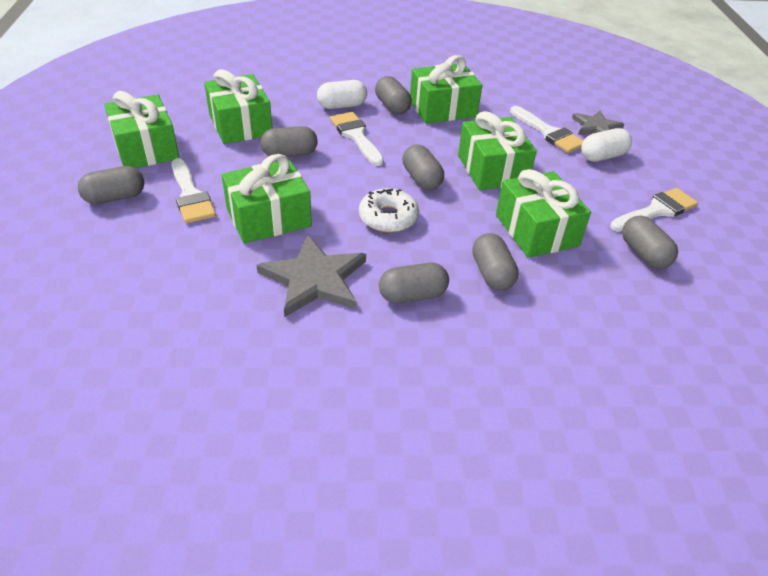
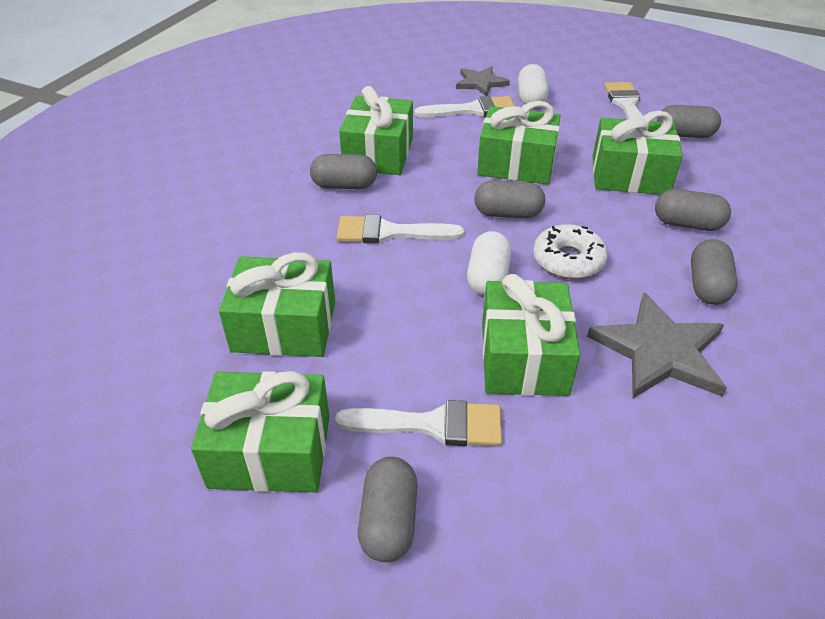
camera: 60 degrees left, 0 degrees up
(290, 154) = (391, 299): grey capsule -> none
(342, 106) = (311, 222): white capsule -> white capsule (487, 277)

